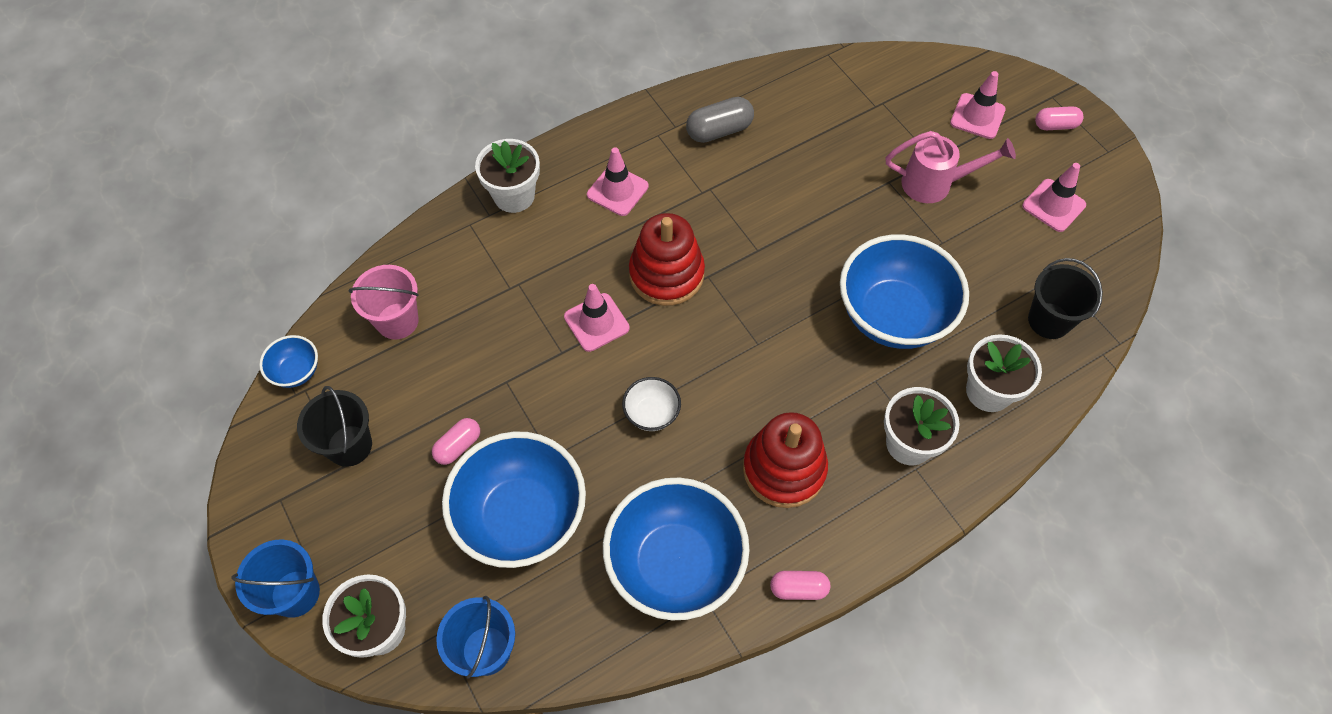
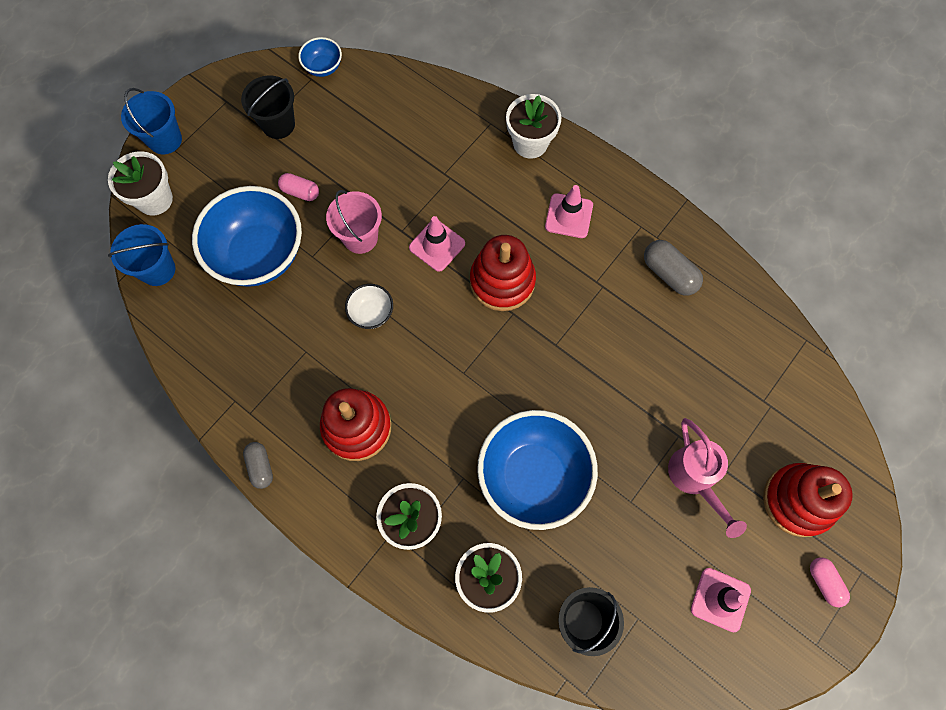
camera: 70 degrees right, 10 degrees up
(397, 321) = (386, 111): pink bucket -> pink bucket (360, 237)
(675, 564) = (254, 371): blue bowl -> none
(798, 589) = (260, 467): pink capsule -> grey capsule
(977, 116) = (798, 500): pink traffic cone -> red stacking toy

